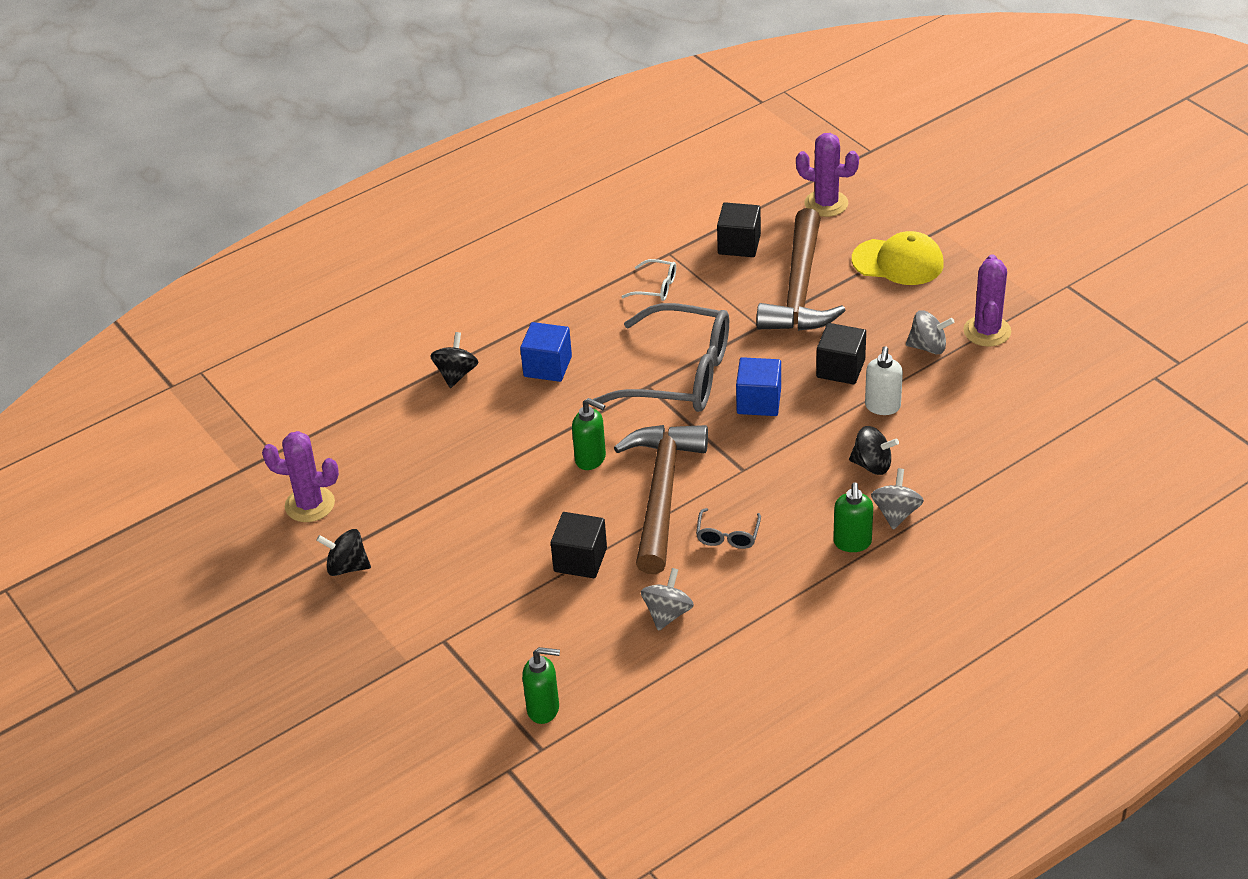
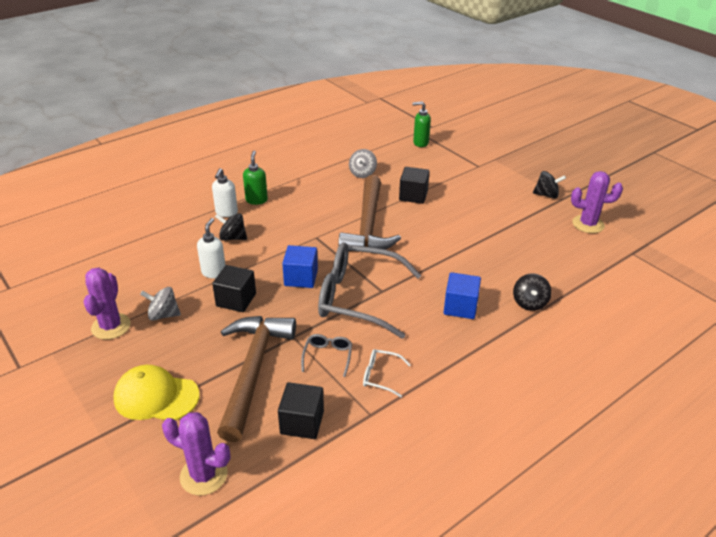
camera: 175 degrees right, 5 degrees down
(591, 459) = (416, 245): green soap dispenser -> none
(728, 536) = (328, 204): grey glasses -> grey glasses (328, 356)
(896, 513) = (226, 213): grey spinning top -> white soap dispenser

